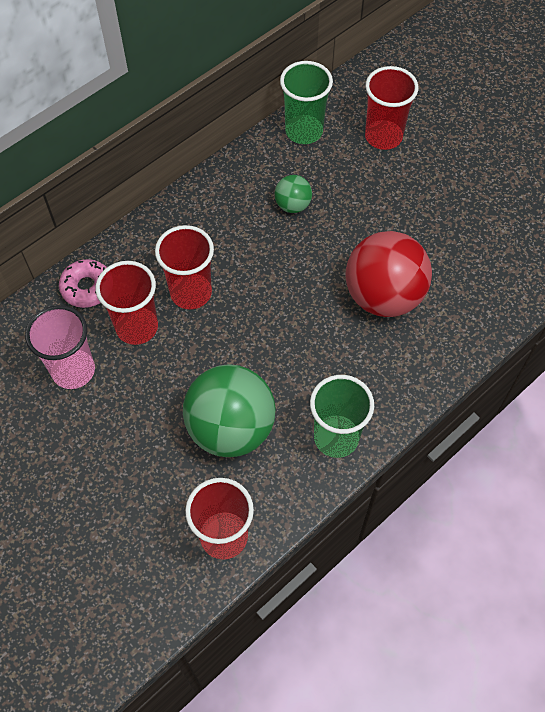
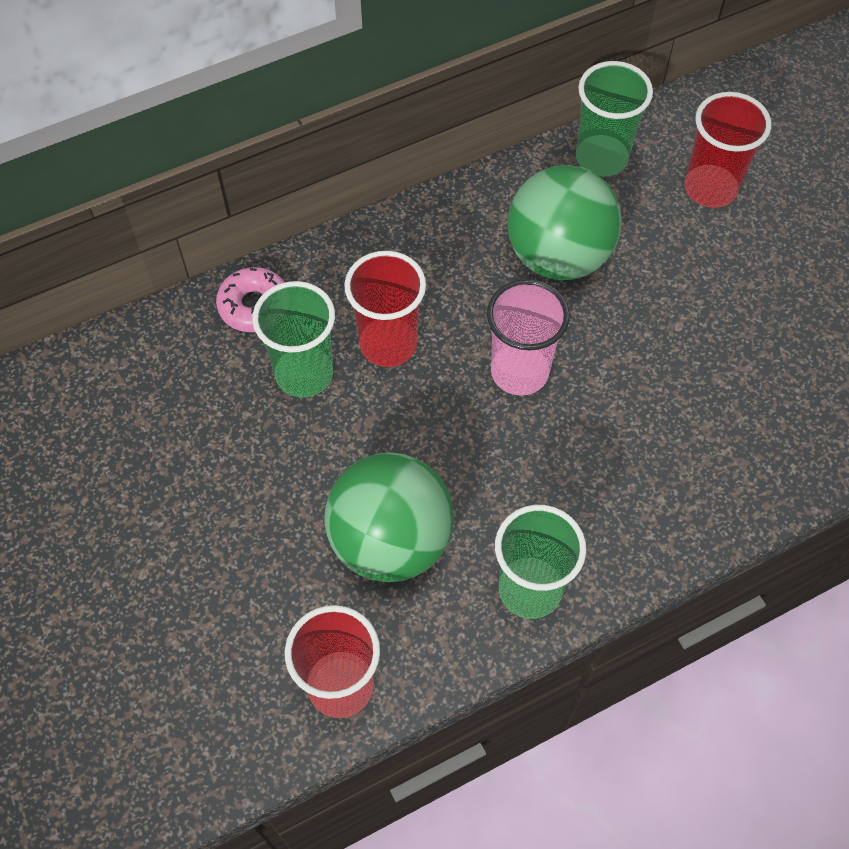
camera: 15 degrees right, 0 degrees up
(73, 370) = (206, 412): pink cup -> pink cup (519, 372)
(137, 327) = (304, 374): red cup -> green cup
(292, 205) = (558, 256): green ball -> green ball, size x2.10
(383, 296) = (649, 409): red ball -> none

